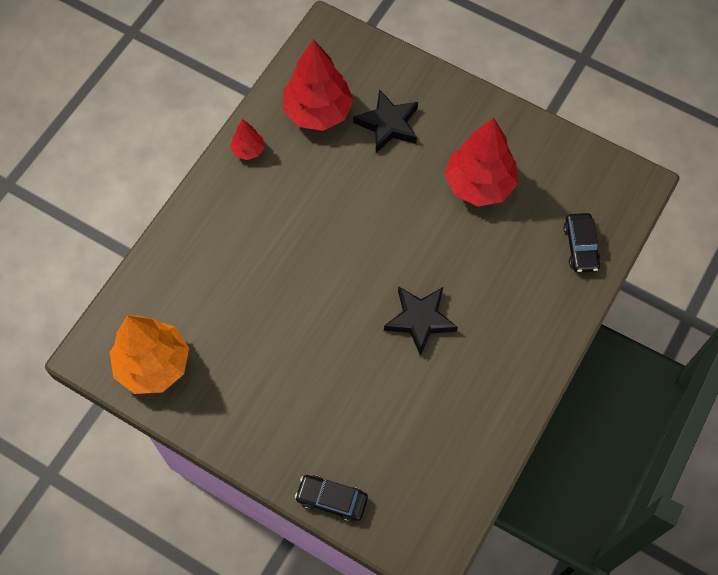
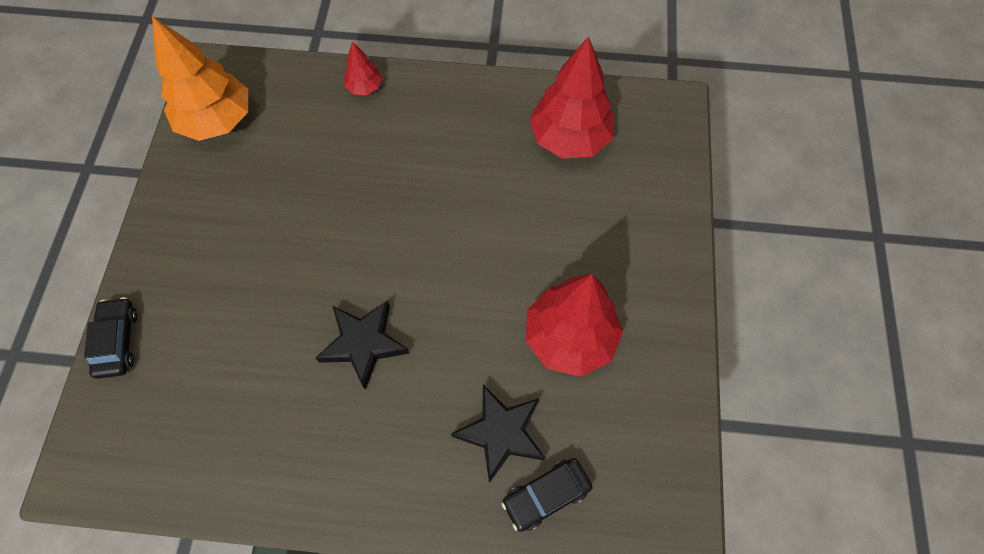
camera: 65 degrees right, 0 degrees up
(248, 150) = (489, 97): red tree -> red tree (364, 87)
(388, 124) = (593, 210): black star -> black star (501, 433)

